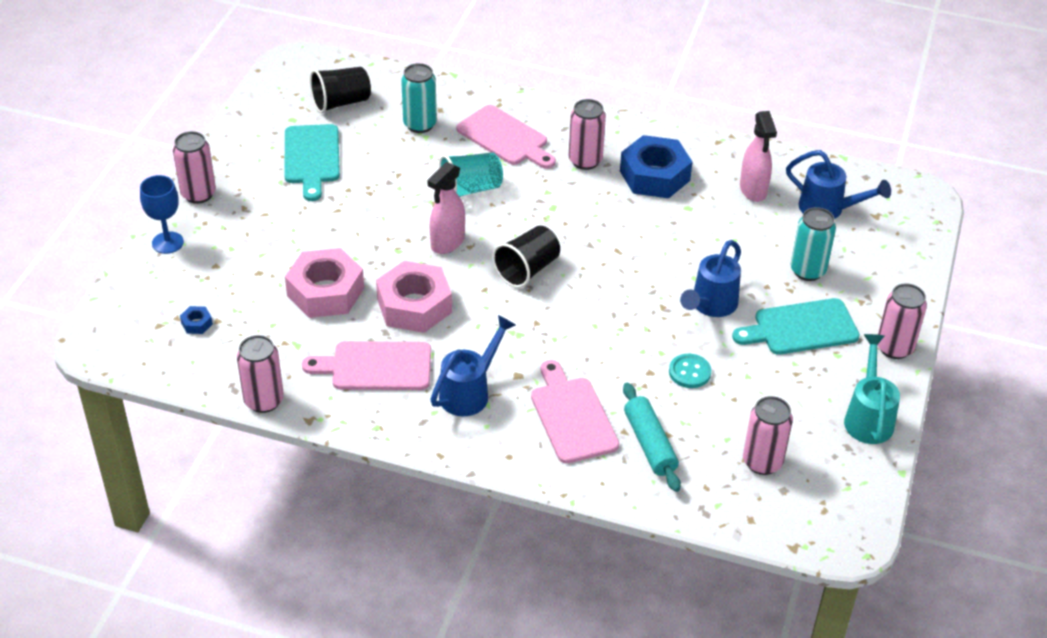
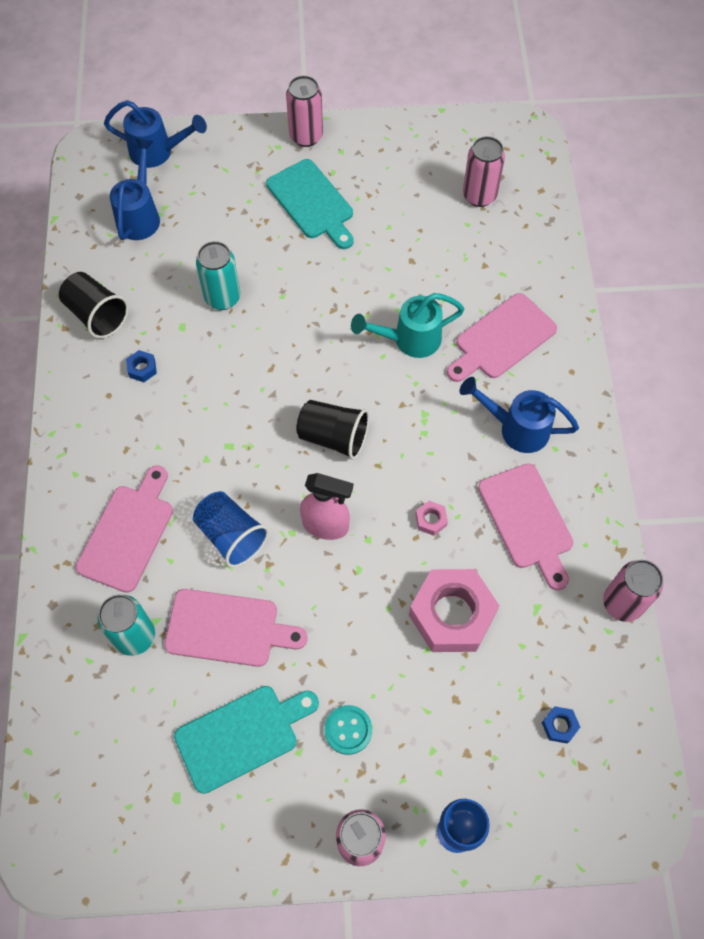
camera: 110 degrees left, 20 degrees up
(341, 103) = (122, 751): black cup -> black cup (97, 315)
(396, 170) = (228, 628): none -> pink cutting board
(414, 306) = (431, 520): pink nut -> pink nut, size x0.40
(470, 189) = (231, 536): turquoise cup -> blue cup
(585, 161) = (140, 440): pink can -> none
(650, 444) = (502, 274): turquoise rolling pin -> none
(654, 176) = (142, 368): blue nut -> blue nut, size x0.40
(689, 372) = (405, 268): turquoise button -> turquoise button (348, 730)
(710, 306) = (315, 274): blue watering can -> blue watering can (158, 152)
(753, 190) = (134, 279): pink spray bottle -> none
(807, 271) = (234, 213): turquoise can -> turquoise can (222, 298)
(868, 417) = (394, 139): turquoise watering can -> turquoise watering can (409, 340)

